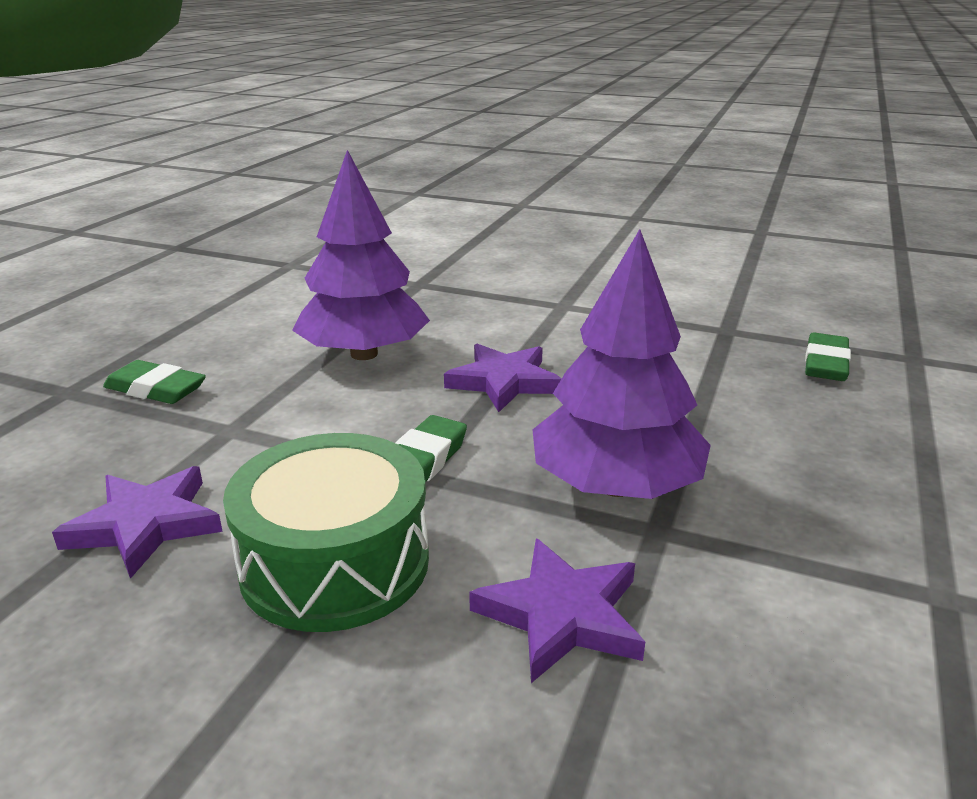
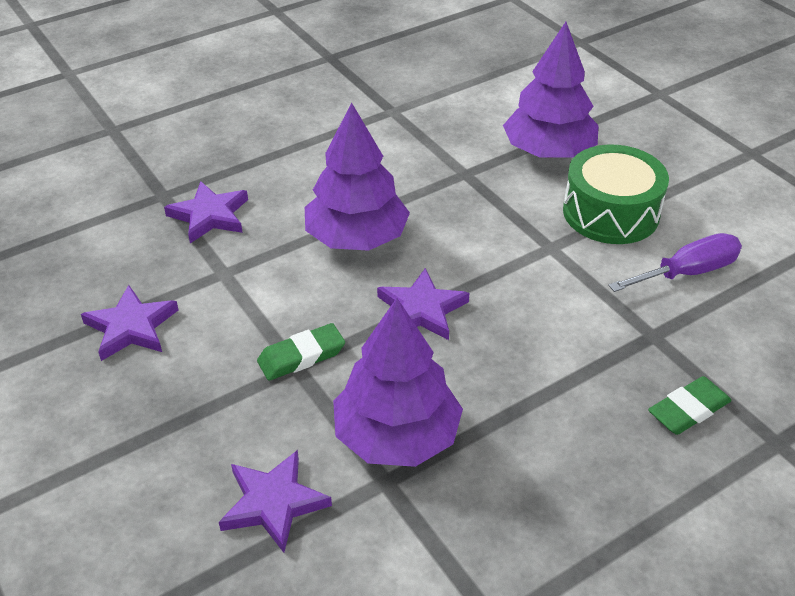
camera: 35 degrees right, 15 degrees up
(156, 389) = (210, 215): green eraser -> purple star
(335, 563) = (196, 404): green drum -> green drum (610, 212)
(477, 253) = (548, 152): none -> purple tree
(692, 287) = (687, 272): none -> purple screwdriver

